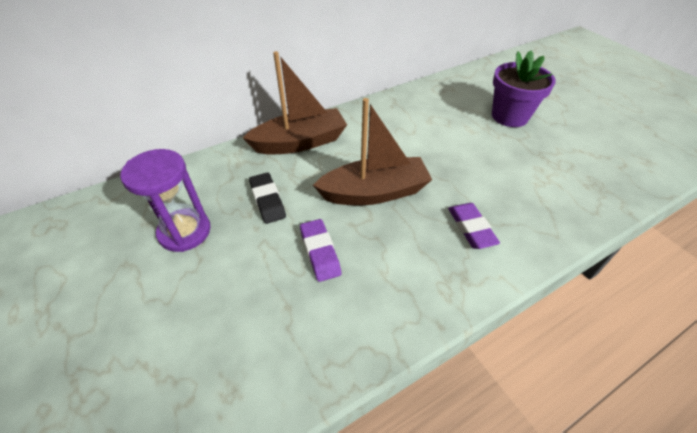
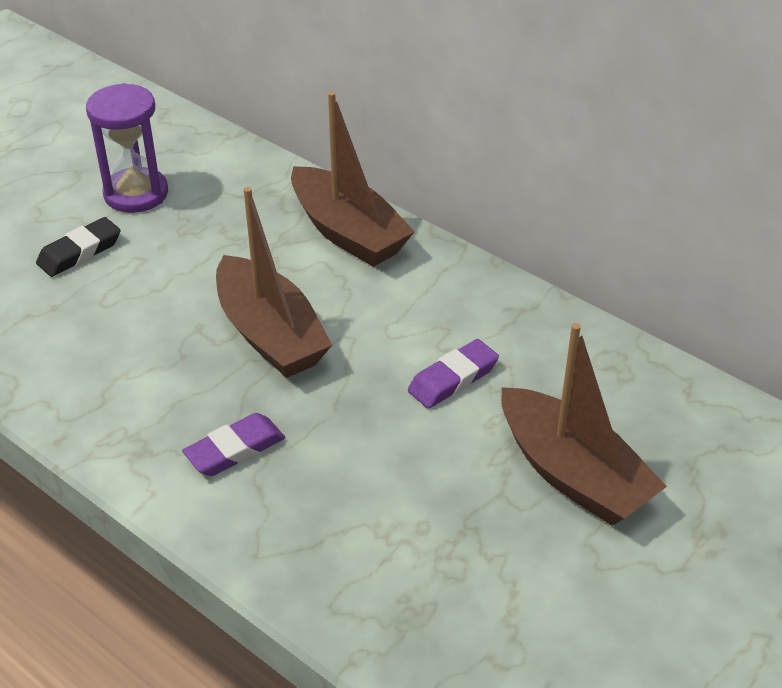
camera: 70 degrees right, 5 degrees down
(267, 200) = (212, 240): black eraser -> black eraser (79, 252)
(320, 252) = (140, 310): purple eraser -> purple eraser (453, 379)
(509, 116) = (573, 474): purple flower pot -> brown boat

